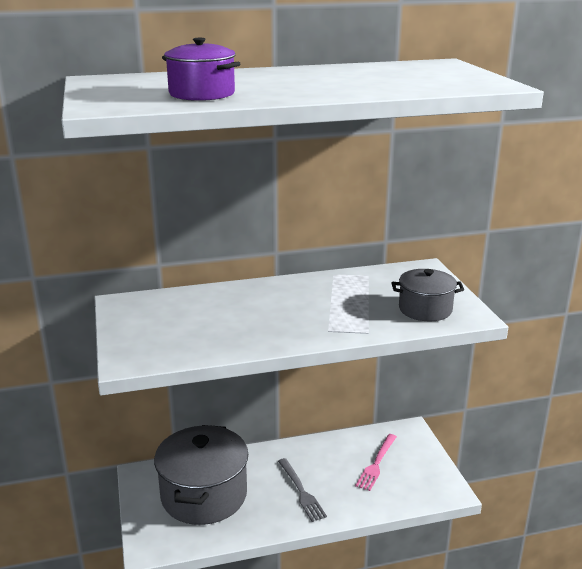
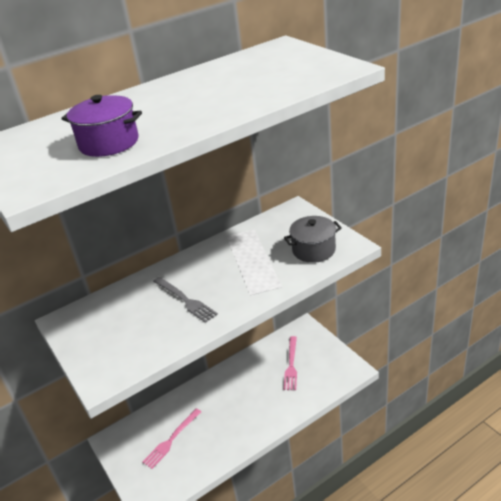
camera: 15 degrees left, 10 degrees up
(204, 495) = (171, 440): grey pot -> pink fork
(301, 491) = (245, 409): grey fork -> grey fork (185, 300)

